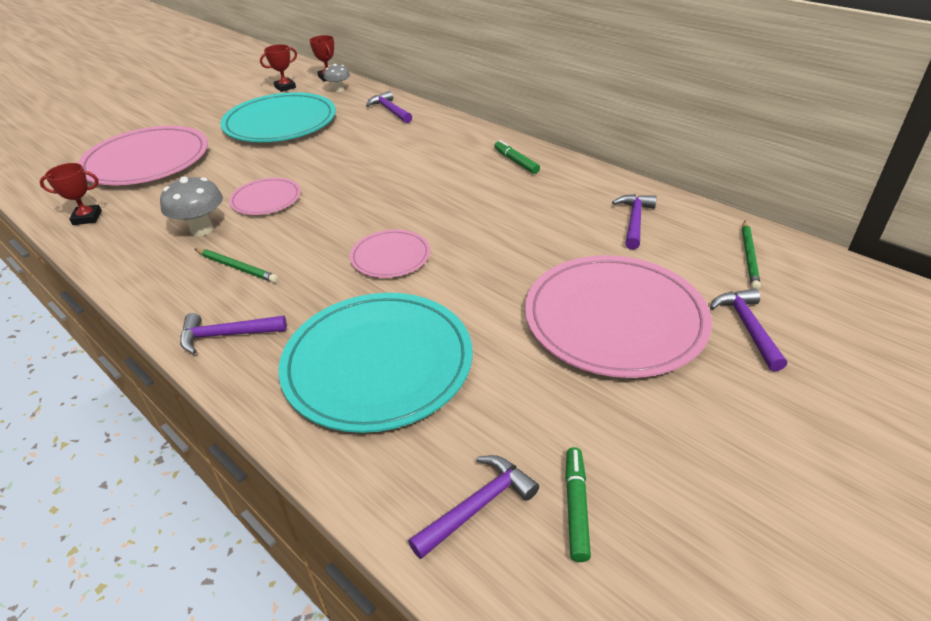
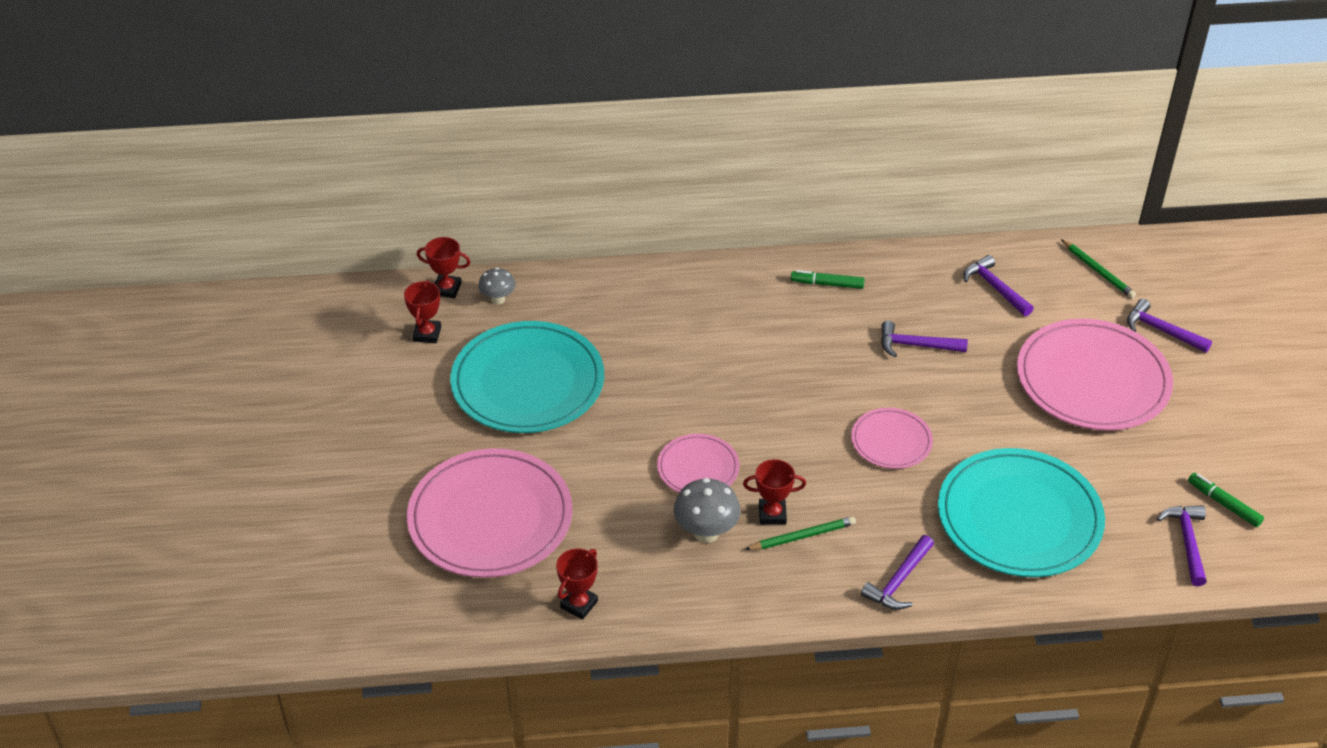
camera: 50 degrees left, 5 degrees up
(248, 245) = (772, 514): none -> red trophy
(390, 110) = (608, 294): purple hammer -> purple hammer (916, 345)

